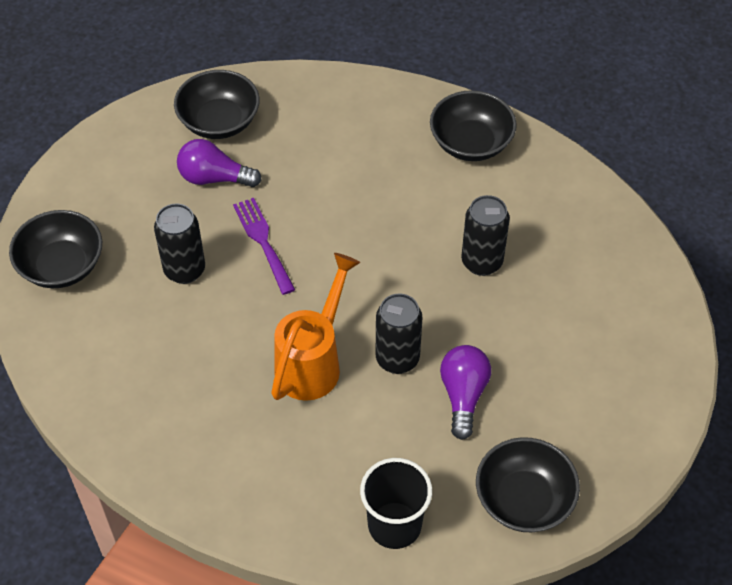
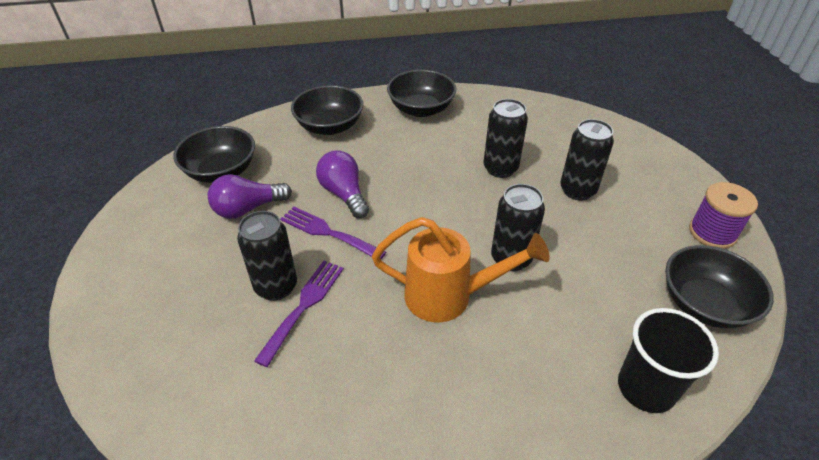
camera: 35 degrees left, 10 degrees down
(62, 266) = (146, 346): black bowl -> black bowl (329, 126)
(193, 300) = (304, 306): none -> purple fork
(313, 361) = (450, 296): orange watering can -> orange watering can turned 105 degrees clockwise
(463, 395) = (582, 257): purple light bulb -> purple light bulb (344, 194)
(533, 329) = (577, 190): none -> black can
(616, 448) = (712, 233): none -> purple spool

